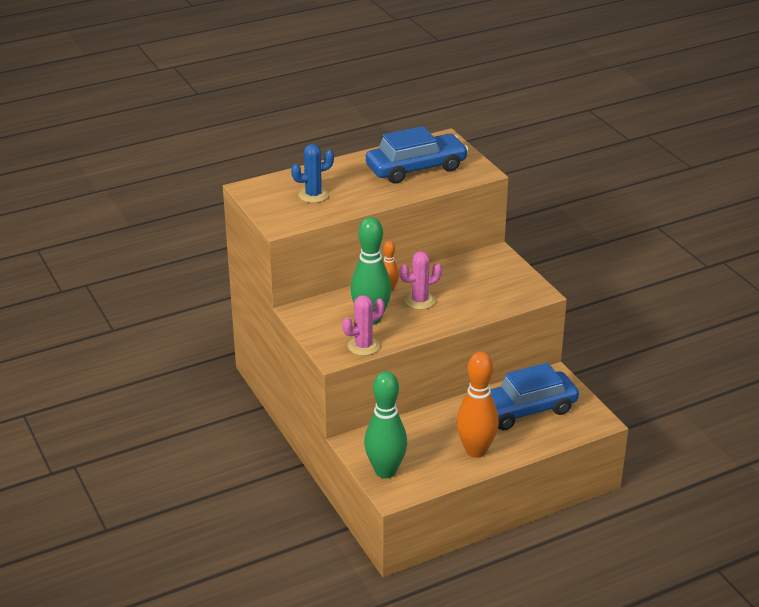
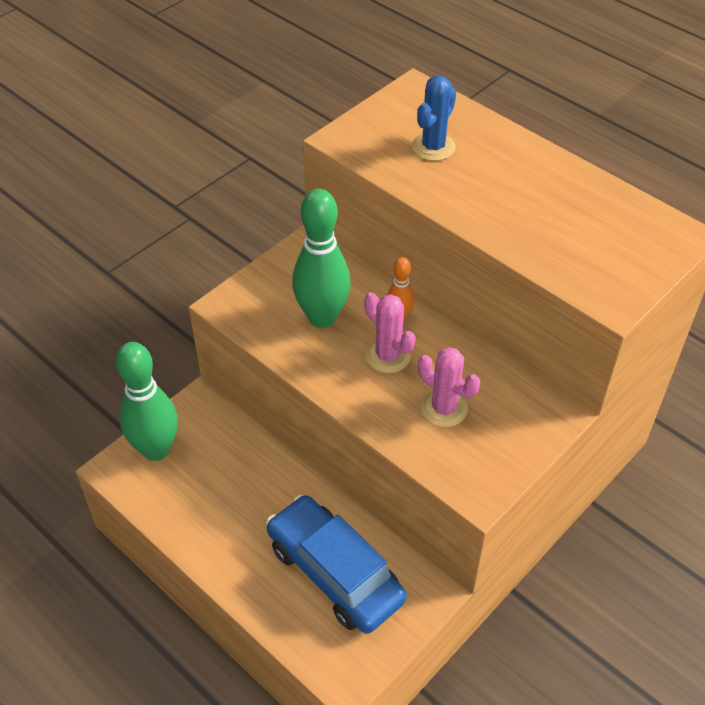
camera: 70 degrees right, 15 degrees up
(313, 195) = (433, 147): blue cactus -> blue cactus turned 75 degrees clockwise
(363, 346) = (259, 326): pink cactus -> pink cactus (444, 408)
(416, 168) = (572, 226): blue car -> none
(476, 451) = (226, 536): orange bowling pin -> none

